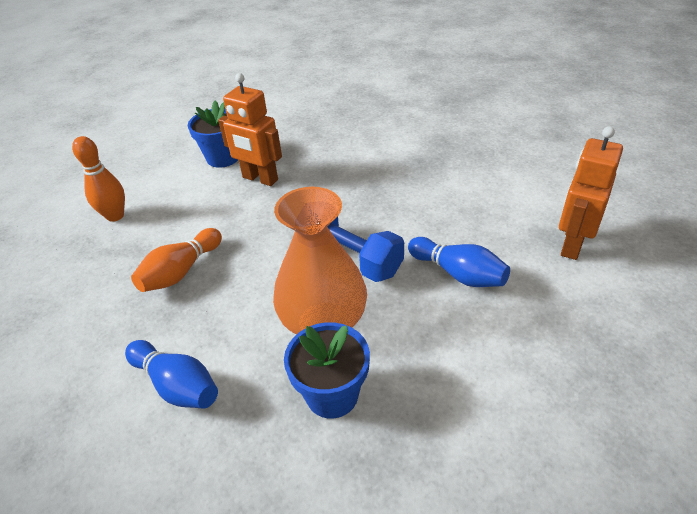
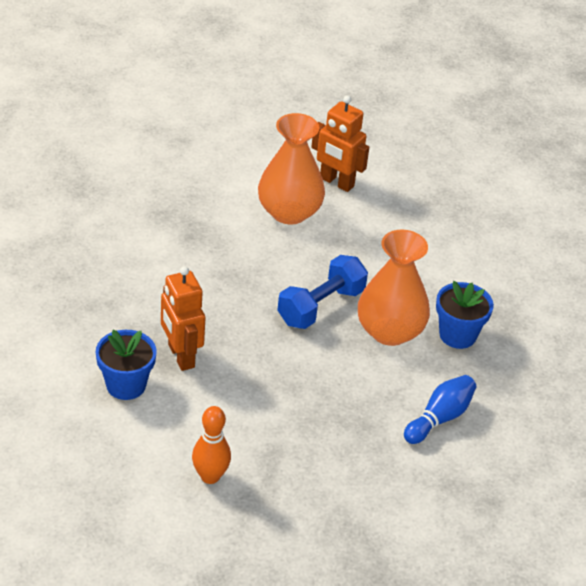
camera: 90 degrees left, 0 degrees up
(181, 272) = (313, 418): orange bowling pin -> none
(260, 179) = (180, 356): orange robot -> orange robot turned 120 degrees clockwise
(458, 274) = (355, 249): blue bowling pin -> none
(493, 215) = (289, 212): none -> orange vase

